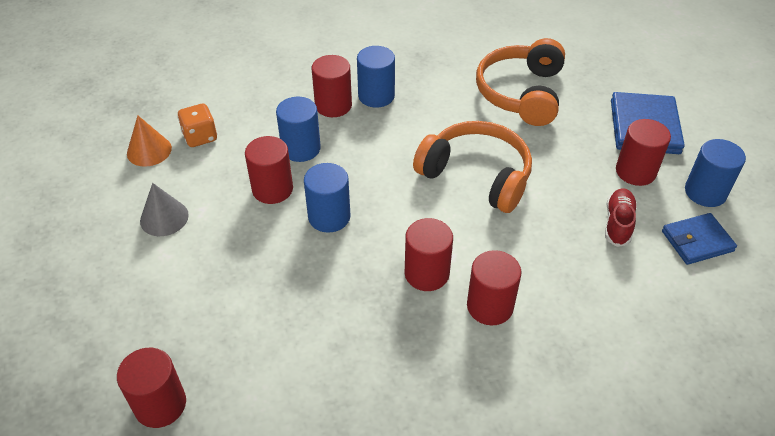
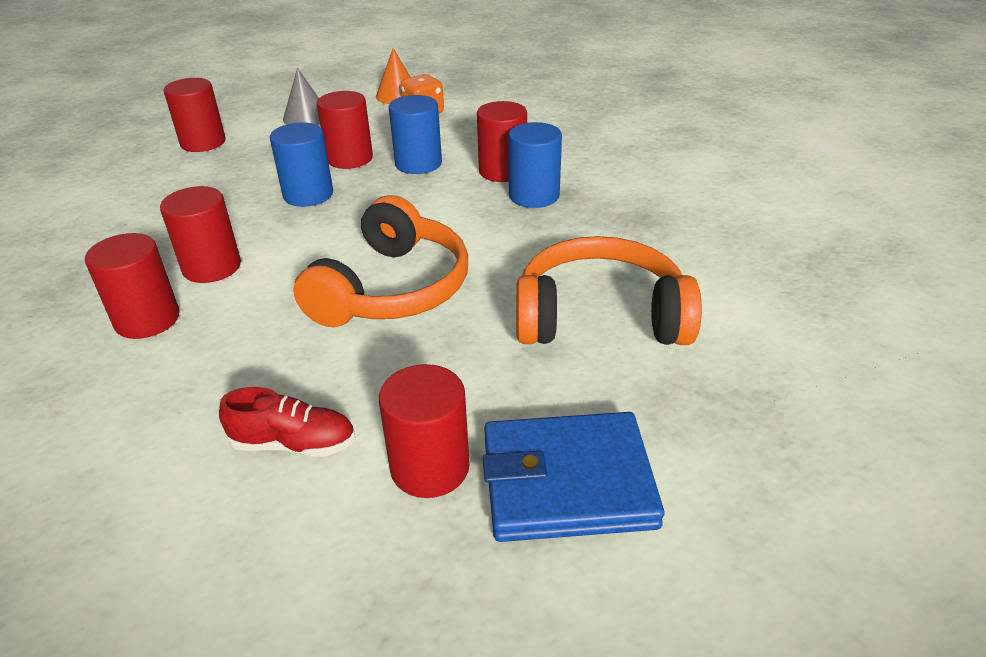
camera: 80 degrees right, 10 degrees down
(160, 405) = (87, 154): red cylinder -> red cylinder (203, 143)
(697, 241) = (244, 562): blue wallet -> none
(705, 192) = (384, 584): blue cylinder -> none

